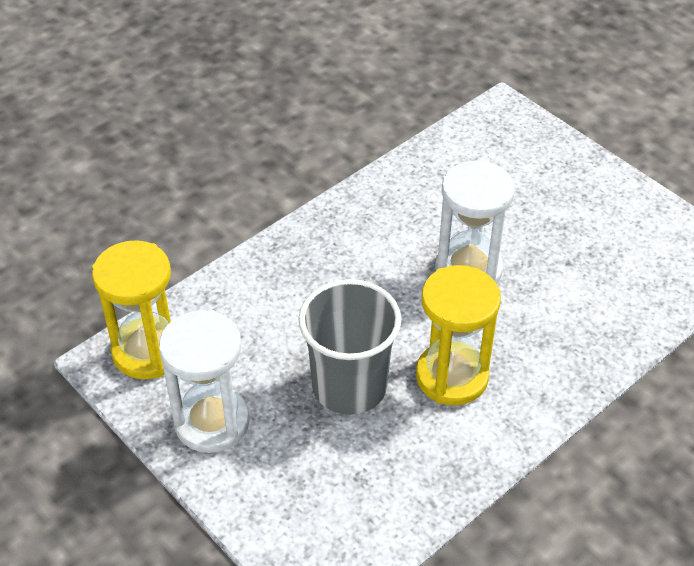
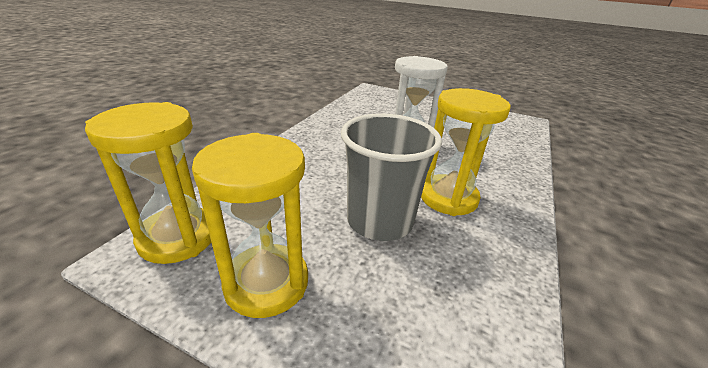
camera: 25 degrees left, 15 degrees down
(212, 422) = (266, 283): white hourglass -> yellow hourglass

